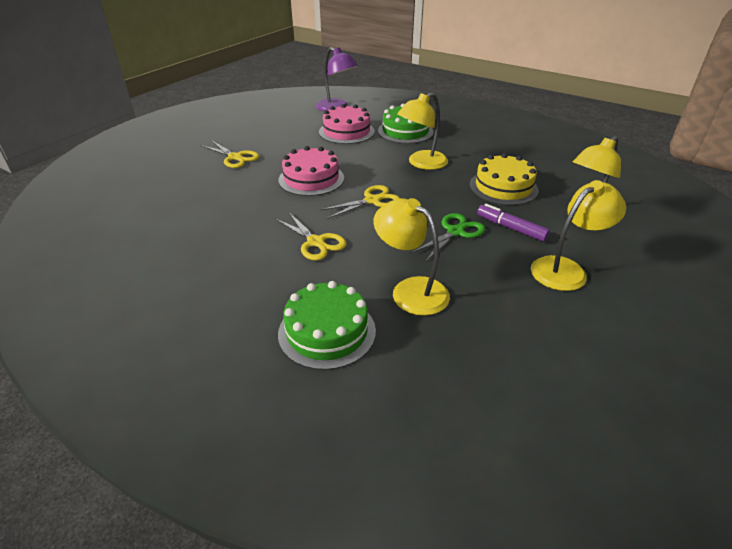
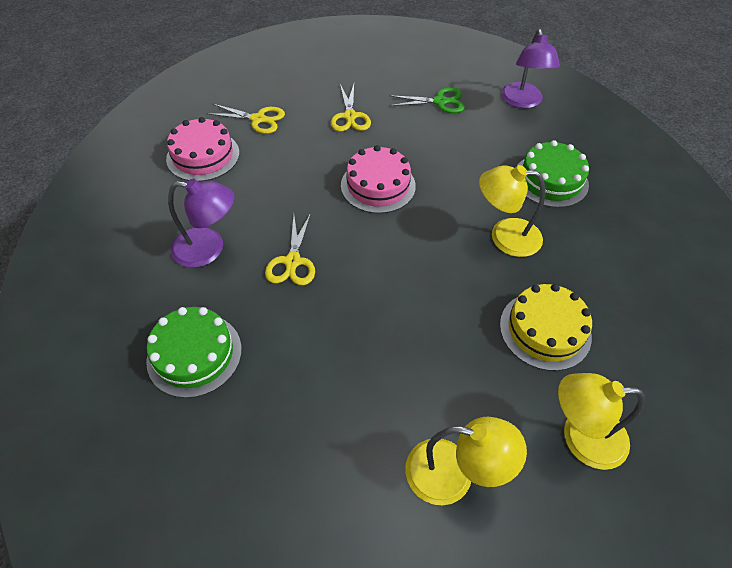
camera: 45 degrees right, 15 degrees up
(238, 273) = (208, 249): none -> purple lamp
(346, 132) = (488, 143): pink cake -> pink cake (203, 156)
(372, 200) = (395, 250): yellow scissors -> yellow scissors (258, 119)
(410, 290) = (295, 371): yellow lamp -> none
(455, 232) = (416, 344): green scissors -> green scissors (440, 101)
(511, 228) = (474, 384): purple marker -> none

